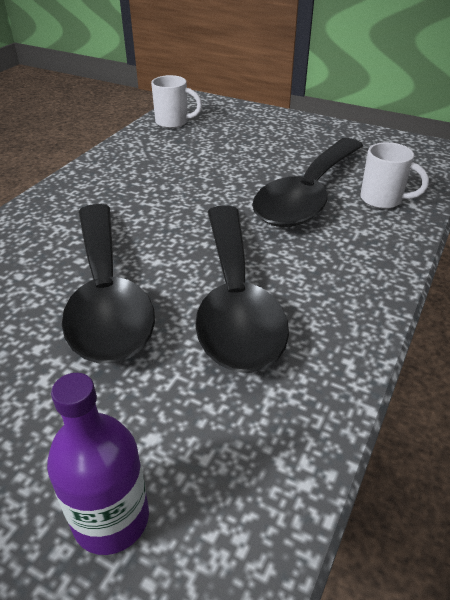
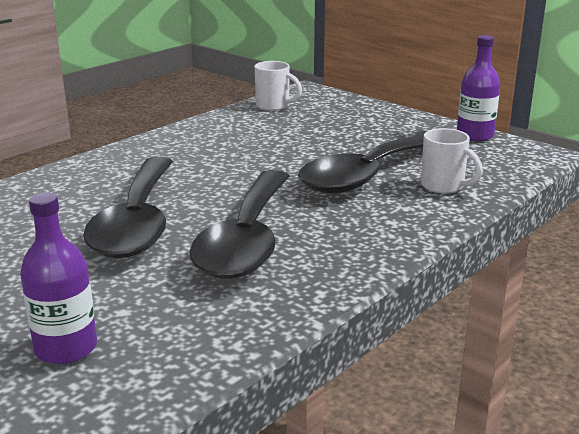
camera: 15 degrees right, 15 degrees down
(373, 136) = (475, 135): none -> purple bottle

